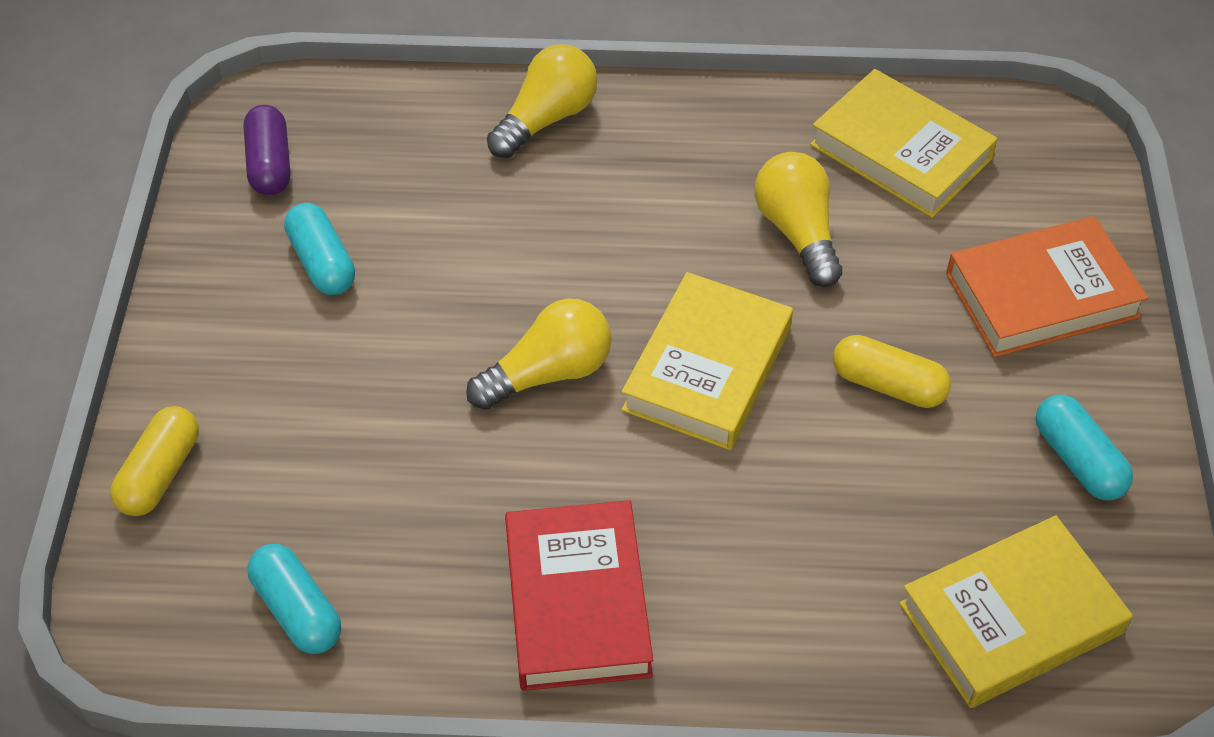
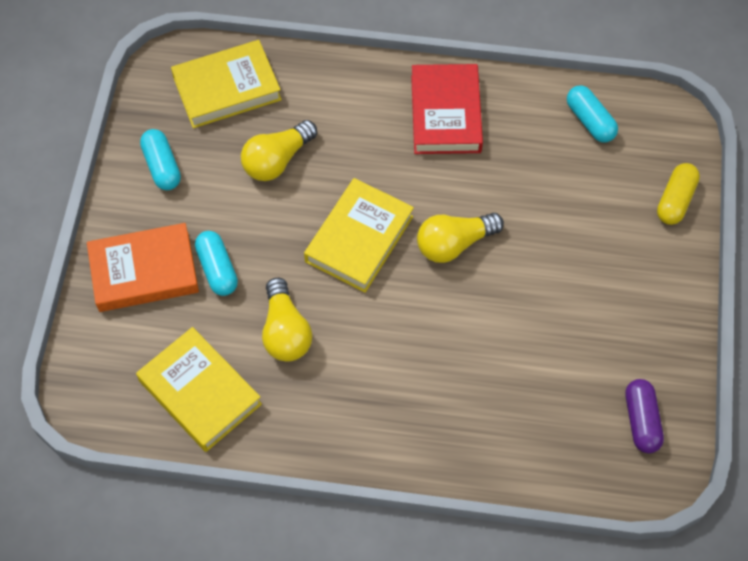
camera: 175 degrees left, 10 degrees up
(322, 262) = (597, 335): turquoise capsule -> turquoise capsule (217, 269)
(546, 119) = (445, 445): yellow light bulb -> yellow light bulb (277, 160)
(888, 385) = (255, 220): yellow capsule -> none

